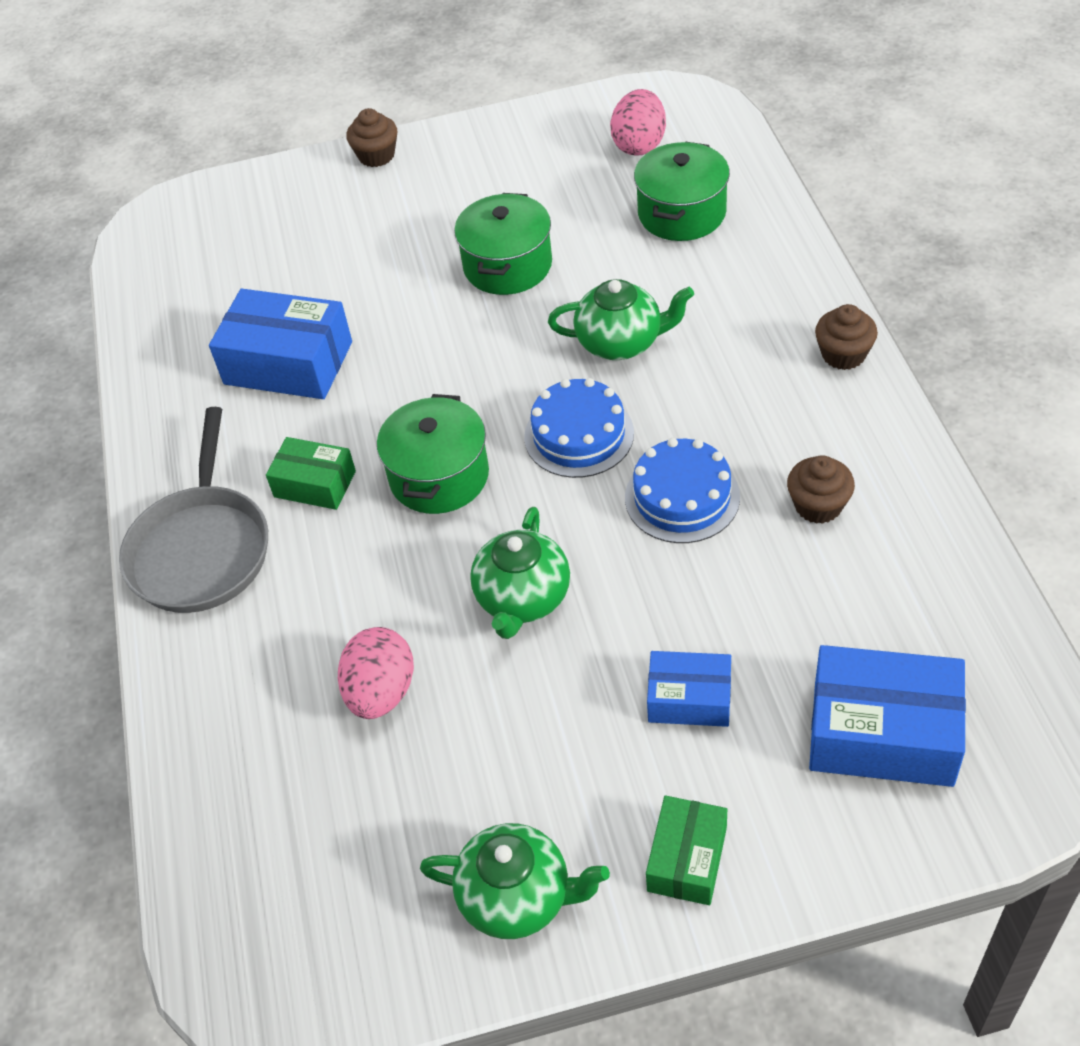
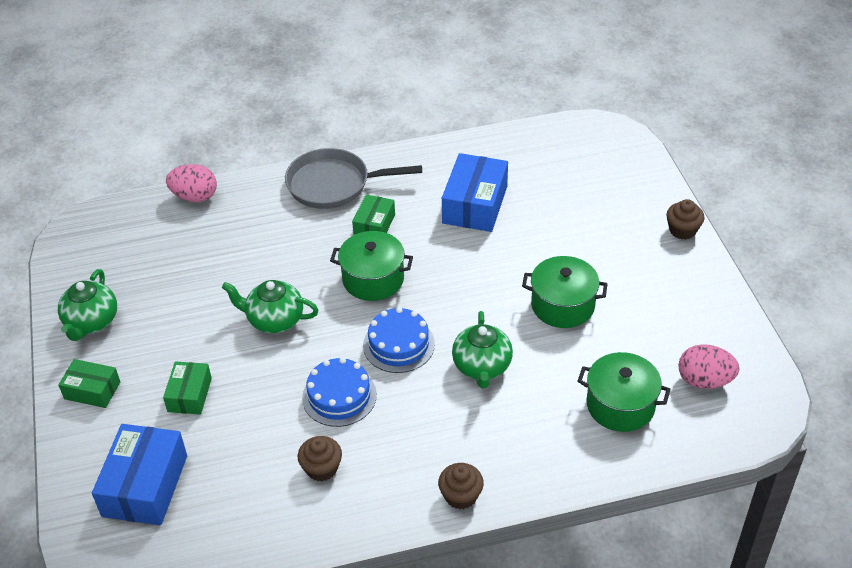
camera: 85 degrees right, 5 degrees down
(381, 692) = (224, 263): pink egg -> pink egg (195, 197)
(689, 699) = (189, 395): blue box -> green box

